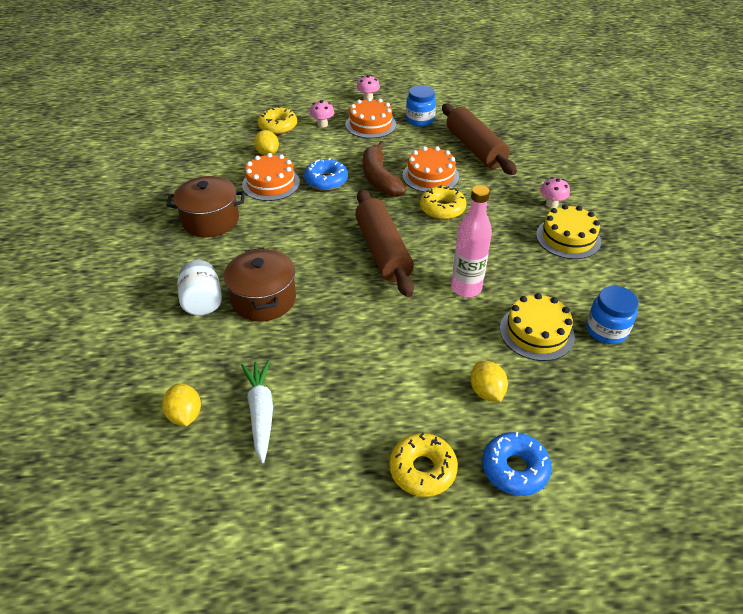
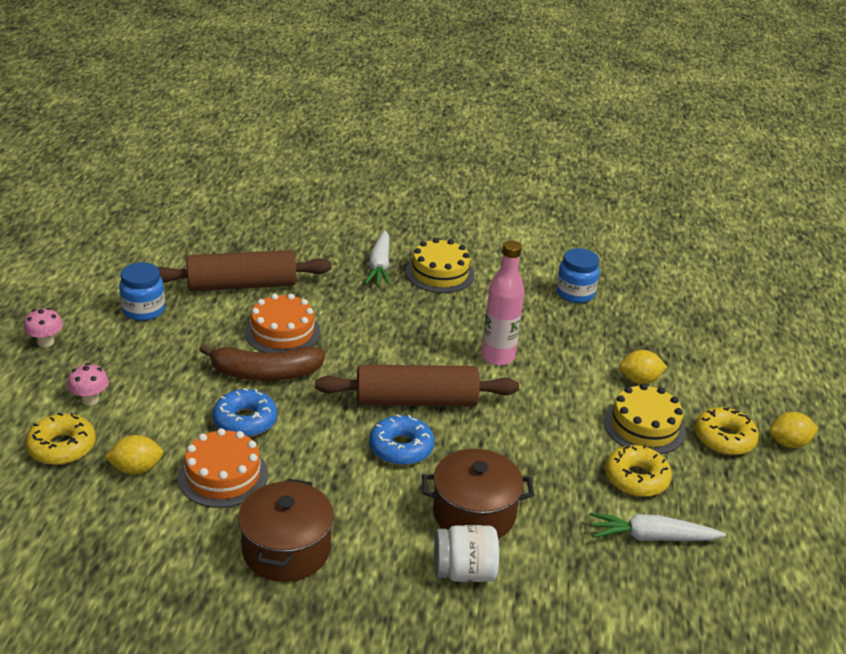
camera: 80 degrees left, 10 degrees down
(185, 415) = (650, 601): yellow lemon -> yellow lemon (788, 443)
(370, 124) = (124, 354): orange cake -> none
(442, 208) = (354, 339): yellow donut -> yellow donut (636, 478)
(514, 469) = (723, 387): blue donut -> blue donut (401, 448)
(536, 332) = (570, 331): yellow cake -> yellow cake (644, 427)
(551, 204) = (379, 266): pink mushroom -> white carrot

